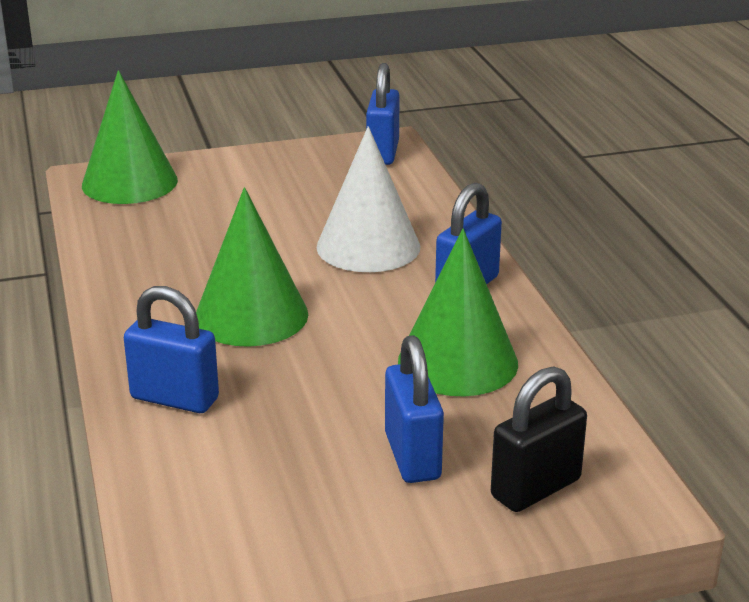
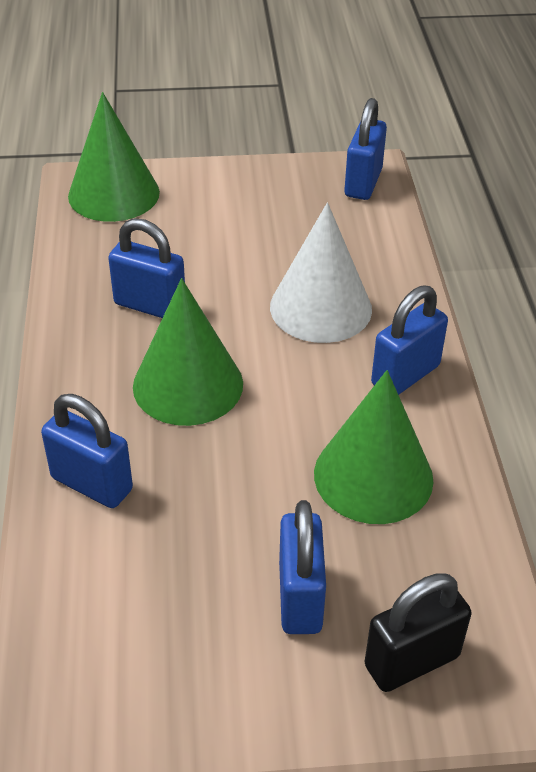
camera: 10 degrees right, 15 degrees up
(193, 261) = (150, 305): none -> blue padlock

